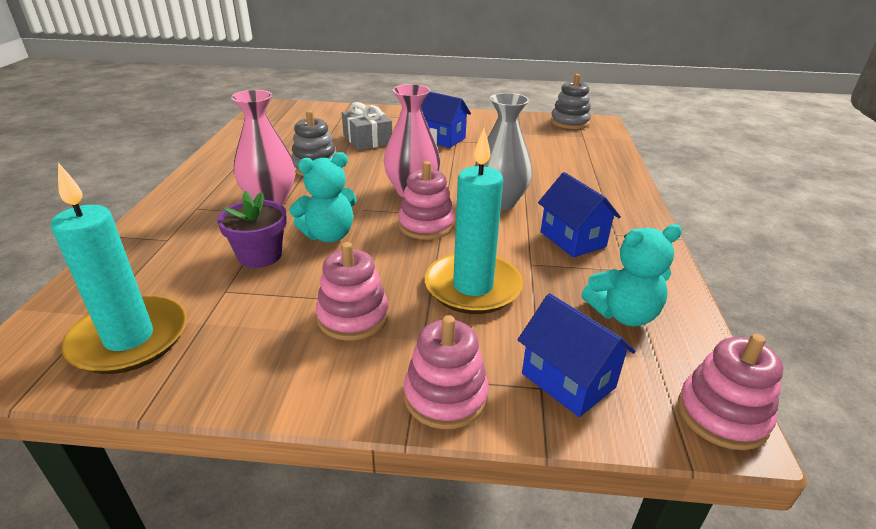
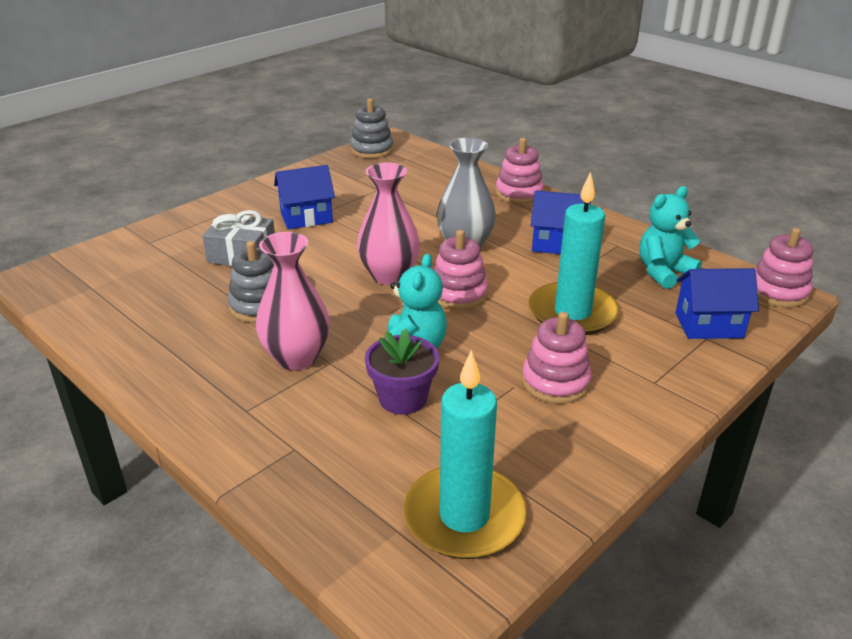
camera: 50 degrees left, 0 degrees up
(445, 396) = (684, 378): pink stacking toy -> pink stacking toy (519, 193)
(623, 314) = (663, 272): turquoise teddy bear -> turquoise teddy bear turned 150 degrees counterclockwise

